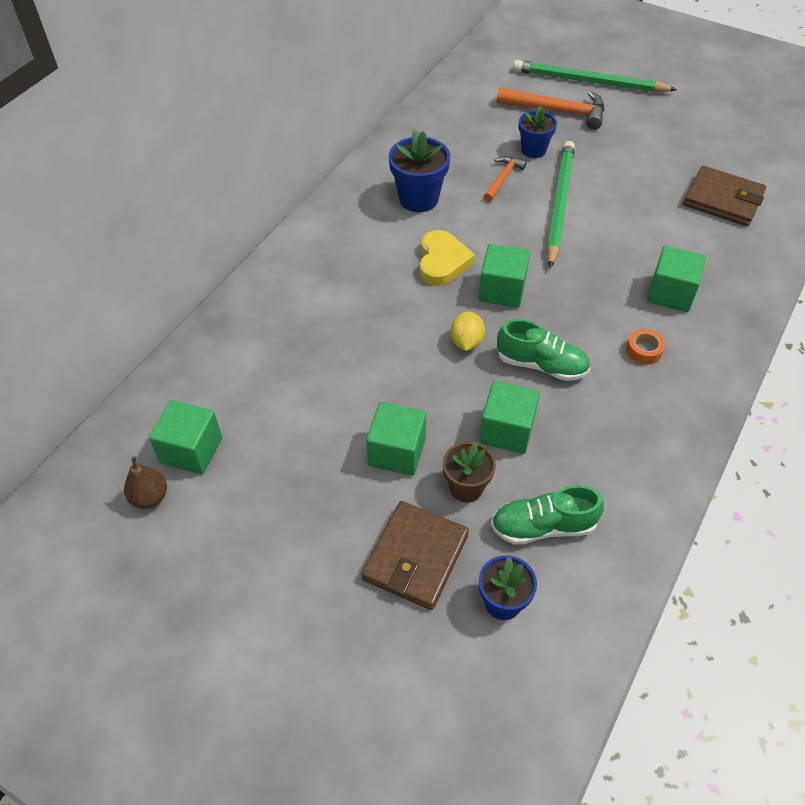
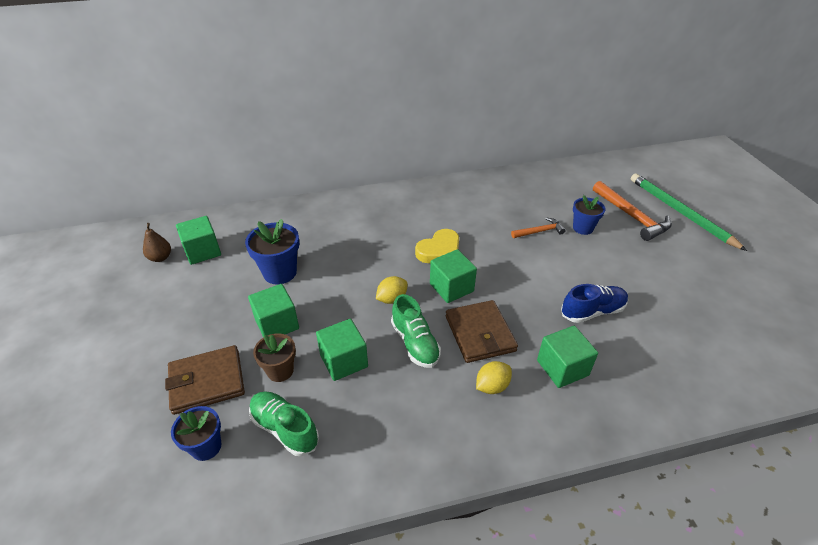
camera: 45 degrees right, 10 degrees down
(418, 199) = (473, 212): blue flower pot -> blue flower pot (280, 272)
(559, 204) = (557, 266): green pencil -> none
(634, 227) = (592, 311): none -> blue shoe
(643, 350) = (492, 386): orange tape -> yellow lemon
(723, 200) = (692, 340): brown wallet -> brown wallet (480, 333)

